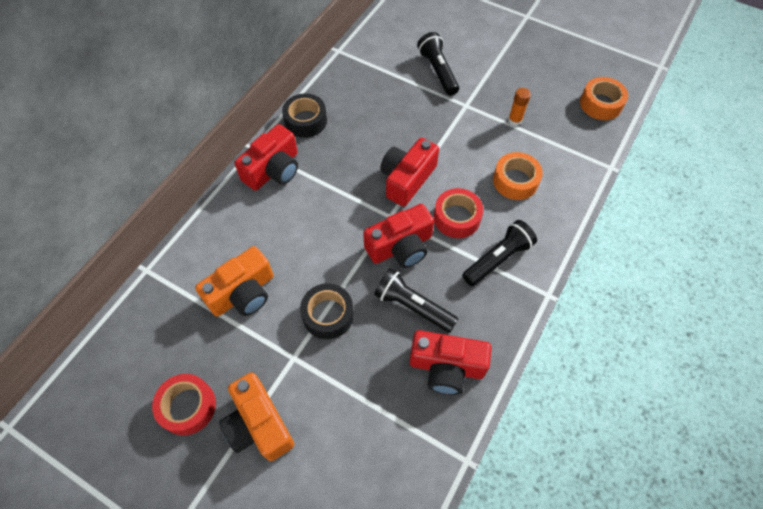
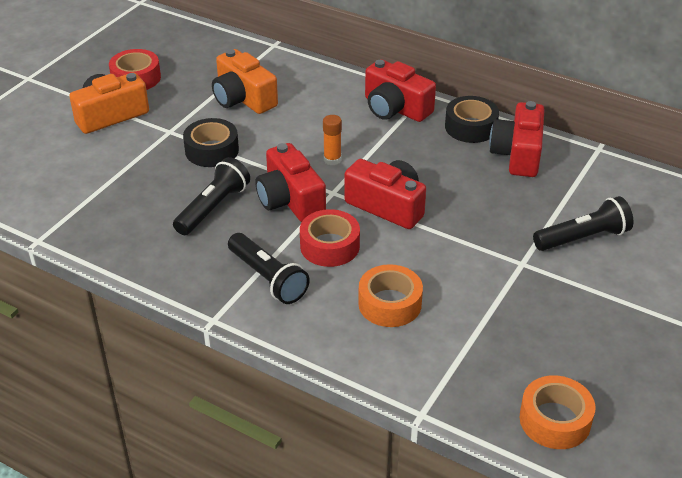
camera: 90 degrees right, 20 degrees down
(446, 367) = (138, 230): red camera -> red camera (518, 154)
(514, 120) = (501, 312): orange glue stick -> orange glue stick (332, 160)

